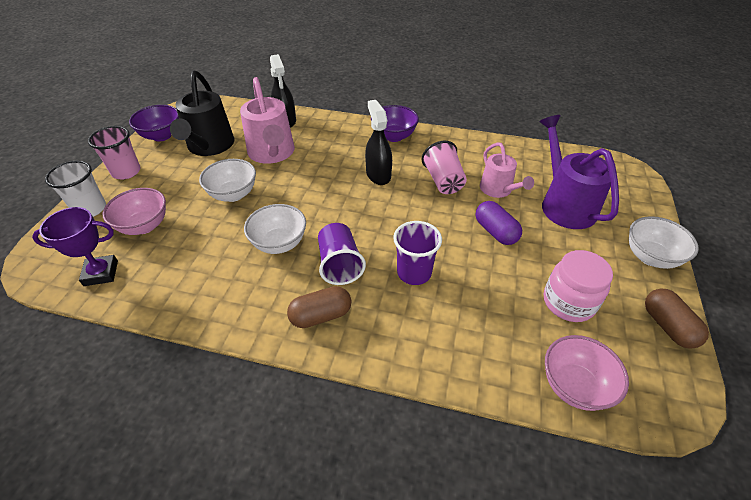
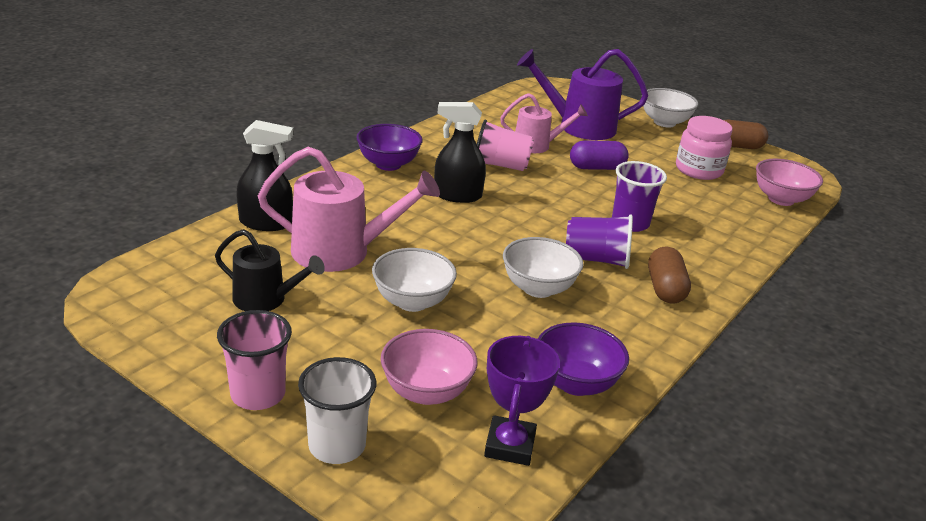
camera: 70 degrees left, 15 degrees down
(161, 136) = (178, 341): purple bowl -> purple bowl (576, 383)
(209, 146) = (265, 299): black watering can -> black watering can, size x0.62

